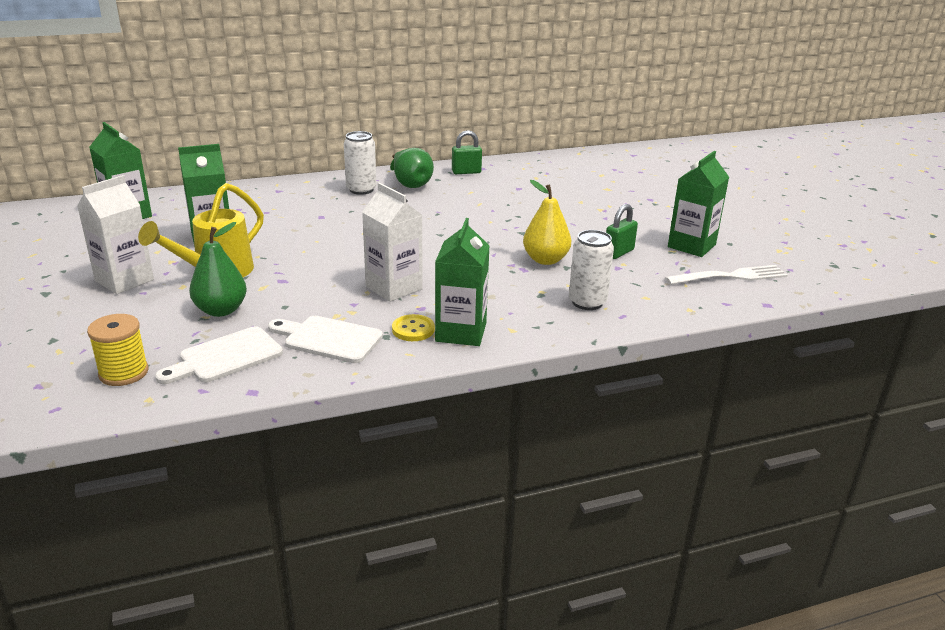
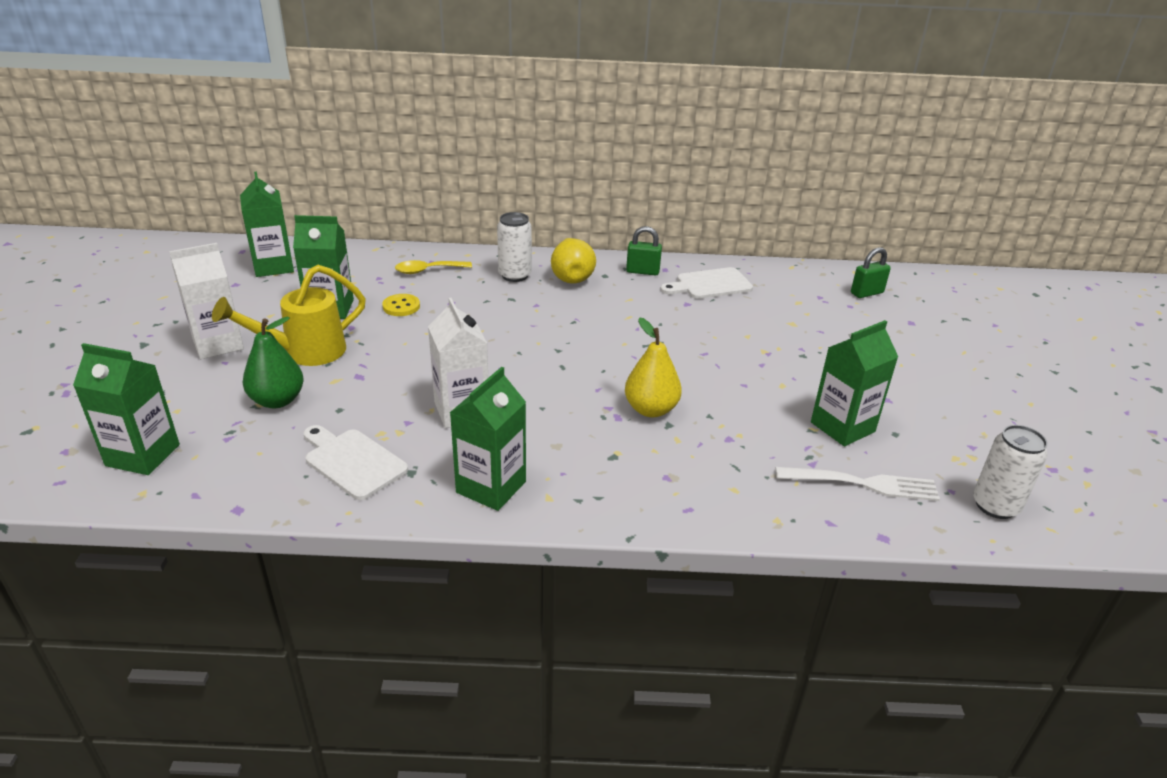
camera: 20 degrees right, 5 degrees up
(124, 373) = (143, 455): yellow spool -> green carton
(226, 357) = (243, 459): white cutting board -> white cutting board (710, 284)
(280, 197) = (427, 270): none -> yellow spoon
(410, 184) = (571, 277): green pear -> yellow pear
(413, 329) = (444, 471): yellow button -> yellow button (401, 306)
(587, 302) = (659, 480): white can -> white can (995, 506)
(618, 252) = (744, 418): green padlock -> green padlock (866, 293)

